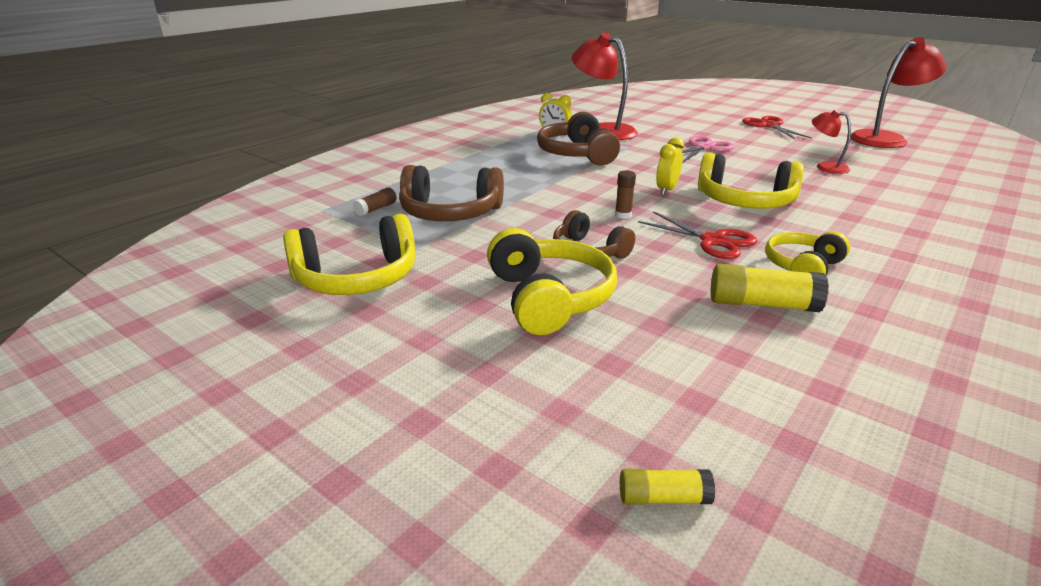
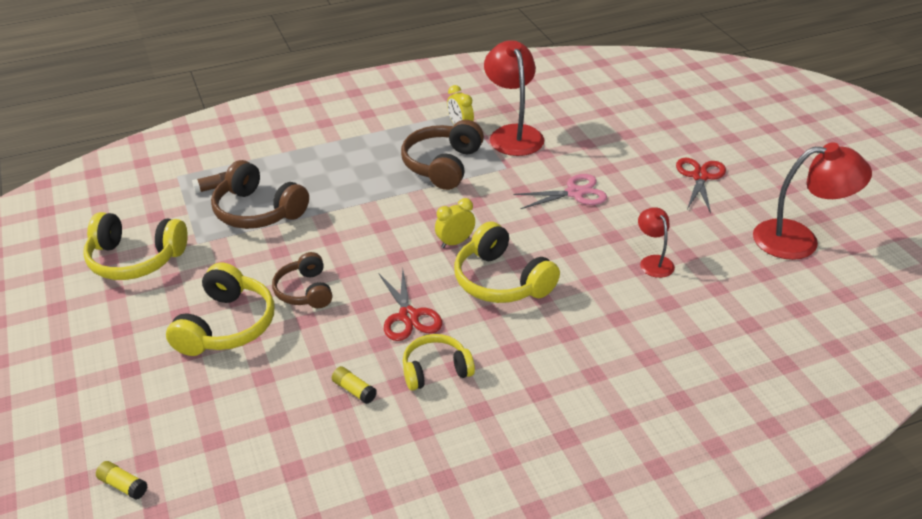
camera: 30 degrees right, 10 degrees up
(623, 215) = (379, 260): brown glue stick -> none
(762, 304) = (354, 390): yellow glue stick -> yellow glue stick, size x0.57

